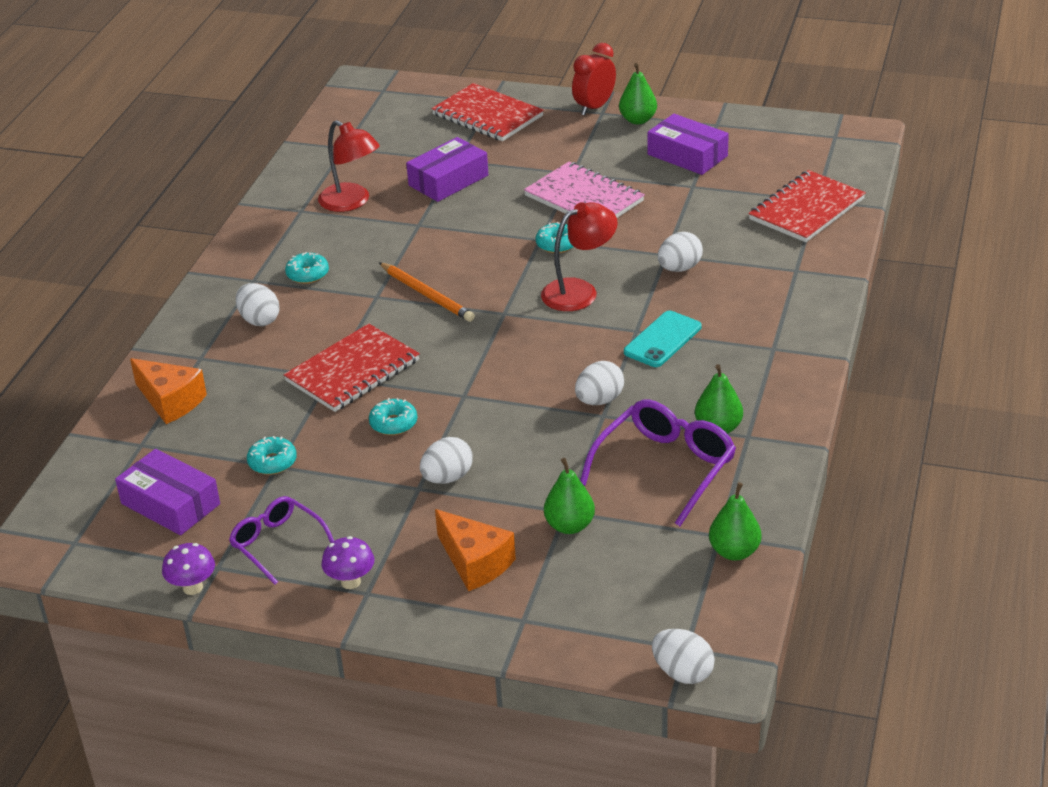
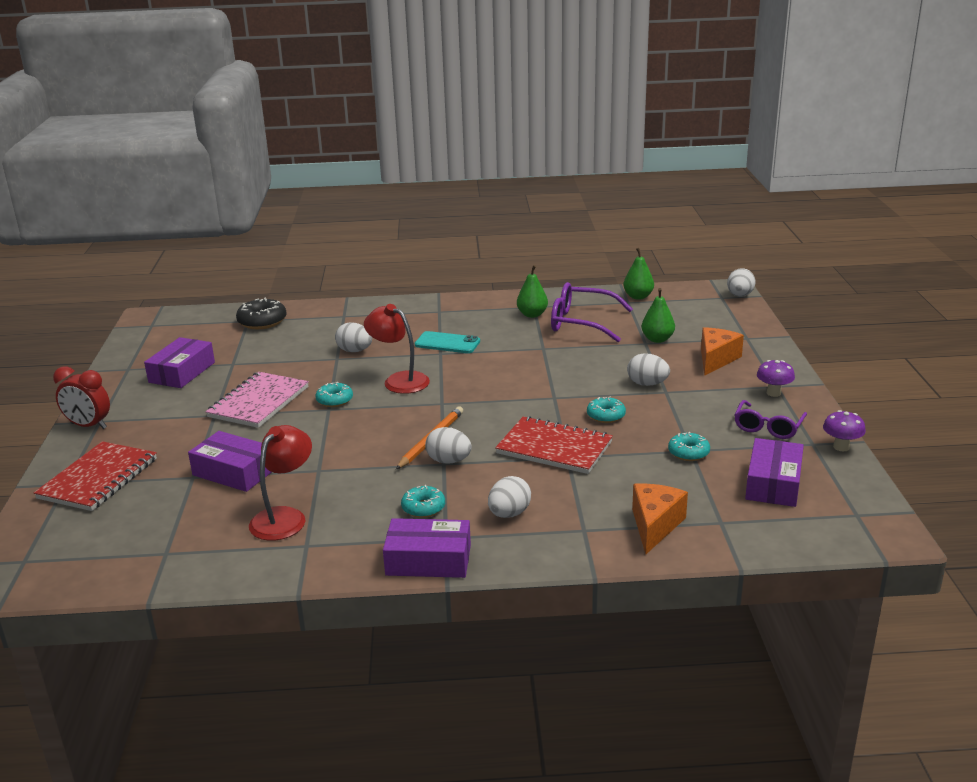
camera: 110 degrees left, 10 degrees down
(228, 267) = (428, 560): none -> purple box
(599, 400) = (528, 351): white egg -> white egg (449, 461)
(638, 120) = (116, 402): green pear -> none
(806, 209) = (262, 322): red notebook -> black donut

